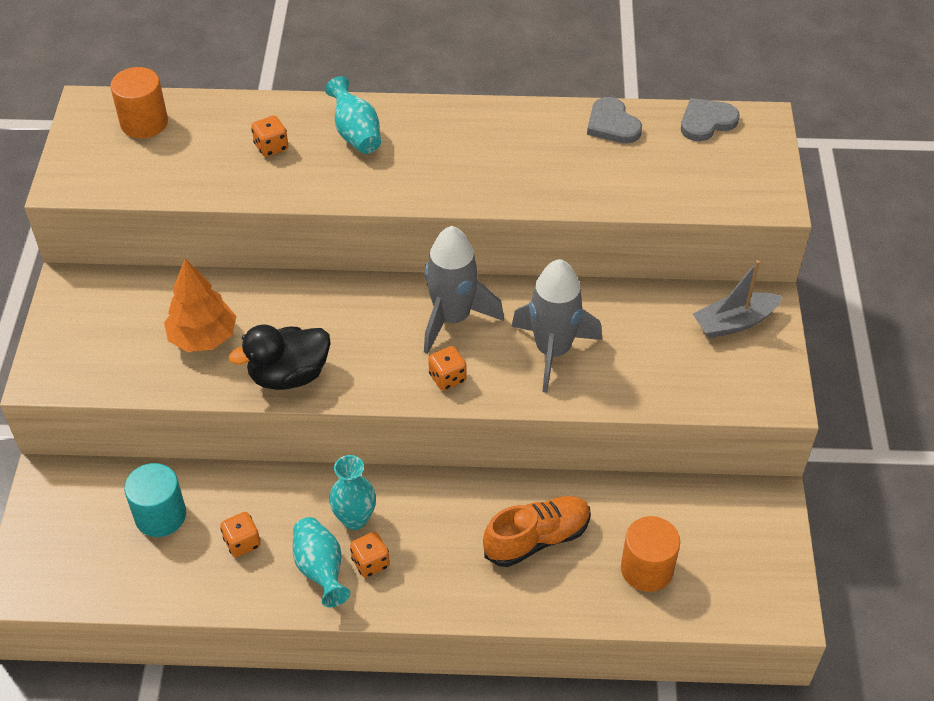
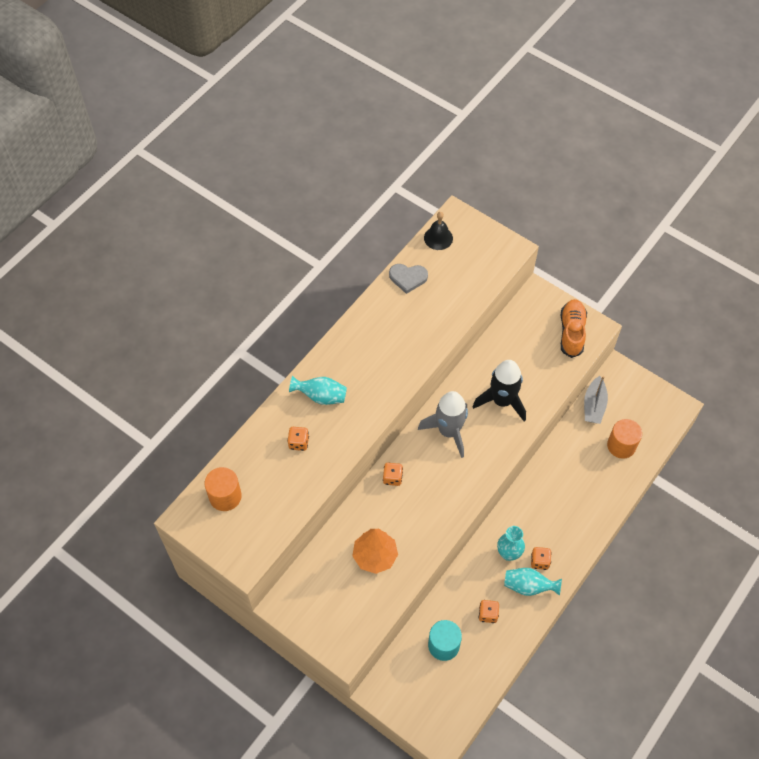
camera: 55 degrees left, 10 degrees up
(289, 375) = (432, 528): black duck -> none
(447, 378) = (485, 457): orange dice -> orange dice (392, 478)
(537, 539) = (574, 480): orange shoe -> orange shoe (571, 332)
(553, 351) = (502, 401): grey rocket -> black rocket
(706, 122) = (438, 238): grey heart -> black bell
(734, 323) = (540, 314): grey boat -> grey boat (594, 405)

